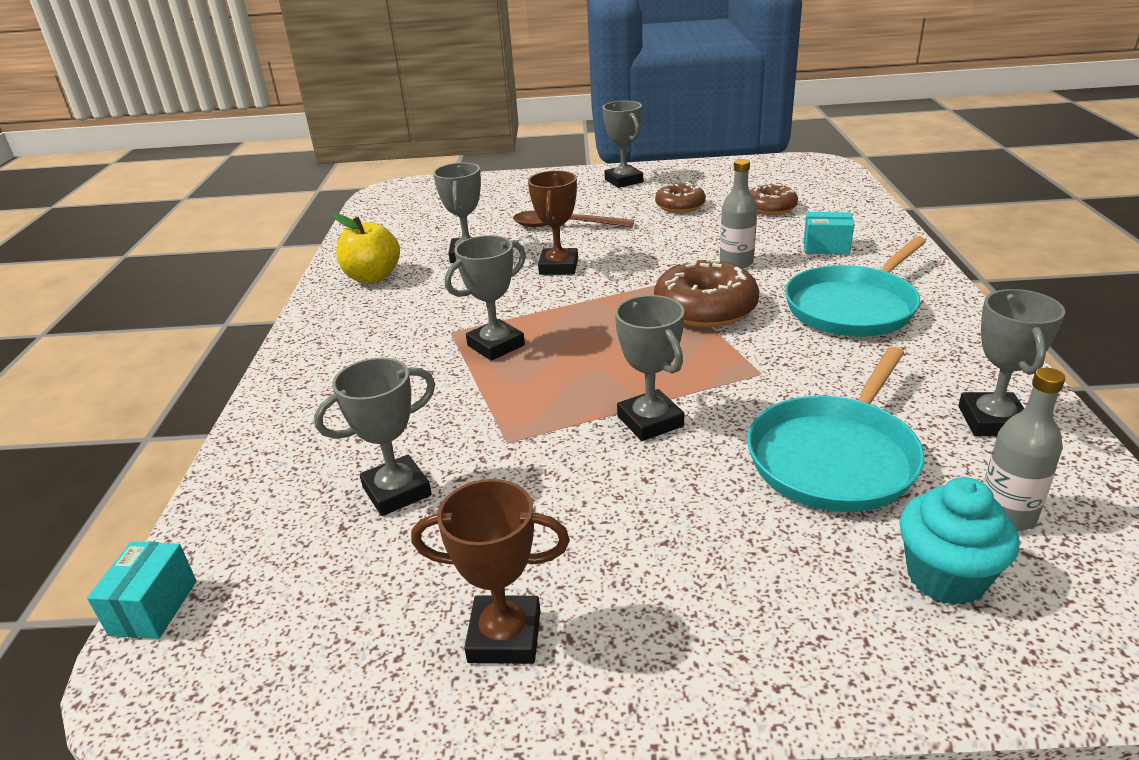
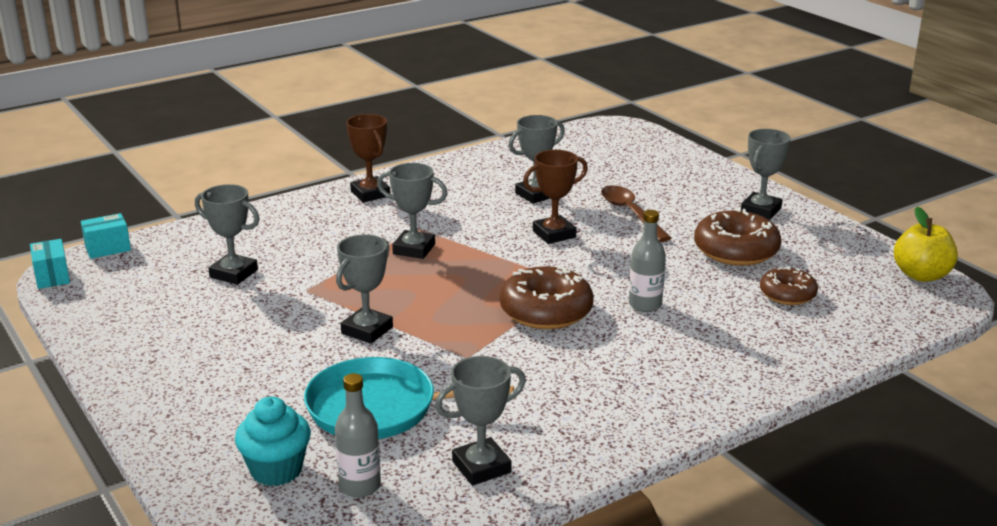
camera: 55 degrees right, 5 degrees down
(372, 277) = (465, 175): yellow apple -> yellow apple (921, 275)
(504, 636) = (142, 343): brown trophy -> brown trophy (370, 194)
(680, 206) = (736, 251): brown donut -> brown donut, size x1.61
(826, 247) = (726, 340): turquoise box -> turquoise box (52, 276)
(853, 307) = (616, 375): turquoise pan -> none

